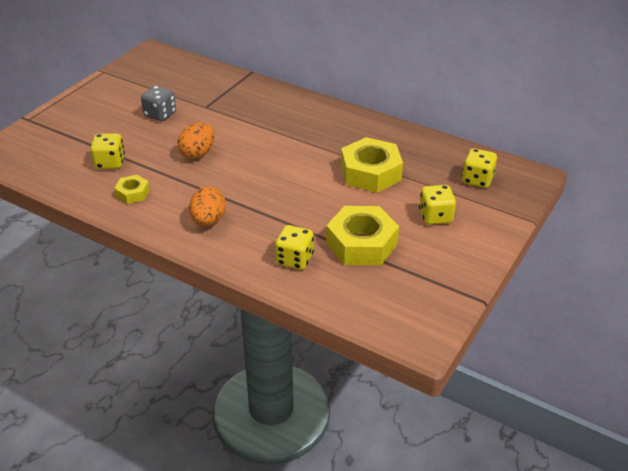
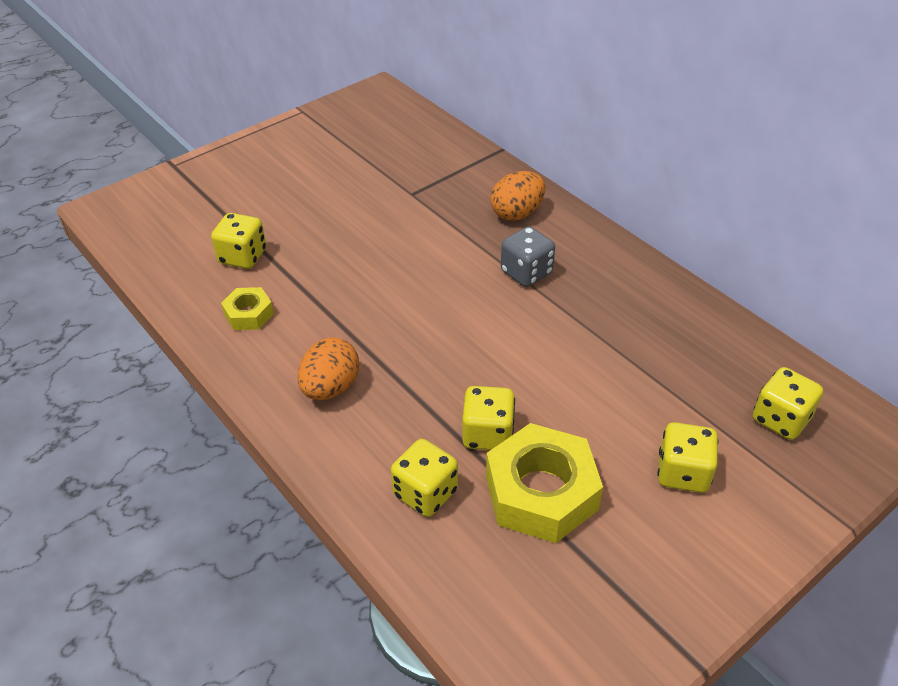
camera: 20 degrees right, 5 degrees up
(160, 114) = (344, 193): grey dice -> grey dice (526, 272)
(198, 153) = (367, 269): orange egg -> orange egg (517, 213)
(317, 223) = (487, 434): none -> yellow dice
(370, 173) = (608, 363): yellow nut -> none

